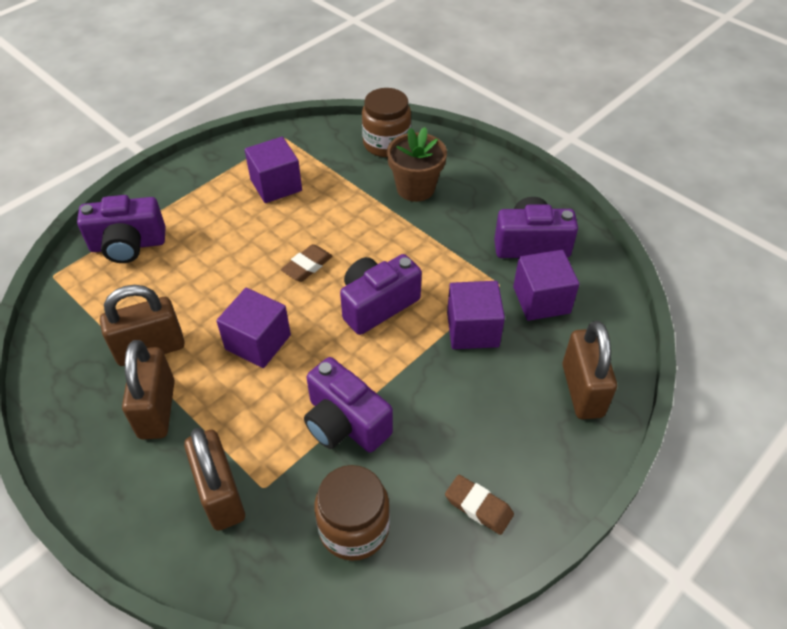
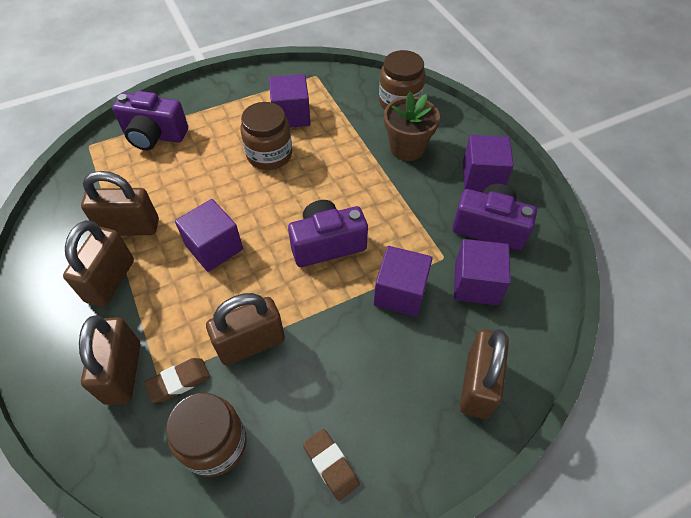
camera: 20 degrees right, 5 degrees up
(272, 232) = (269, 155): none -> brown jar
(307, 266) = (284, 192): brown eraser -> brown eraser (179, 381)
(345, 423) = (251, 343): purple camera -> brown padlock
(503, 198) = (482, 177): none -> purple cube

